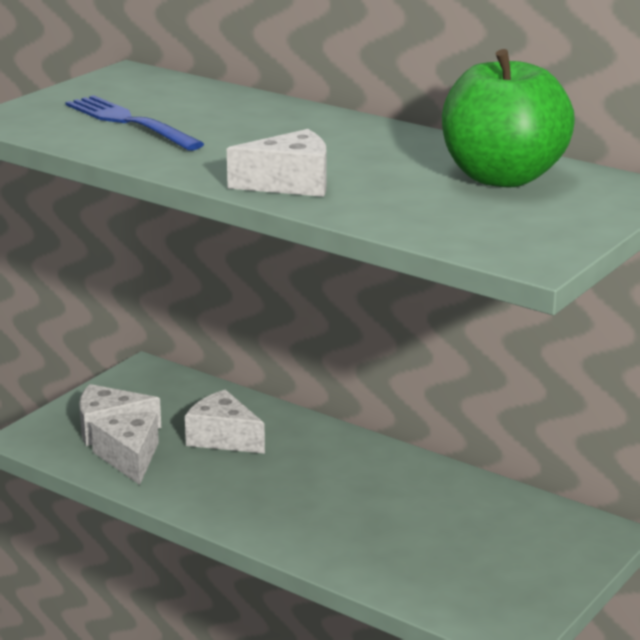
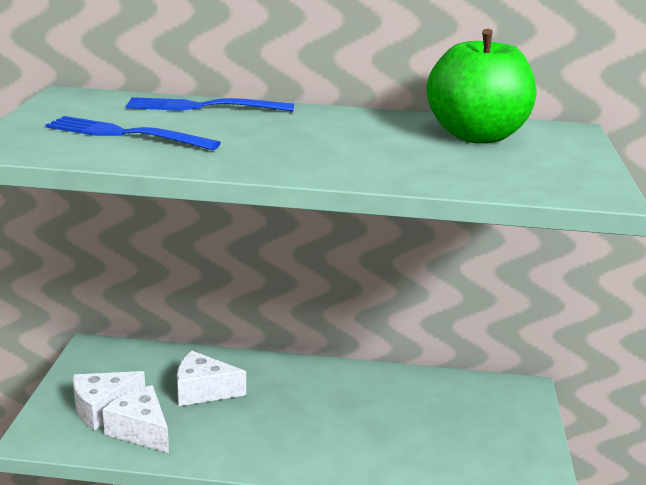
camera: 30 degrees left, 0 degrees up
(246, 103) = (203, 107): none -> blue fork
(290, 184) = (335, 165): white cheese -> none

